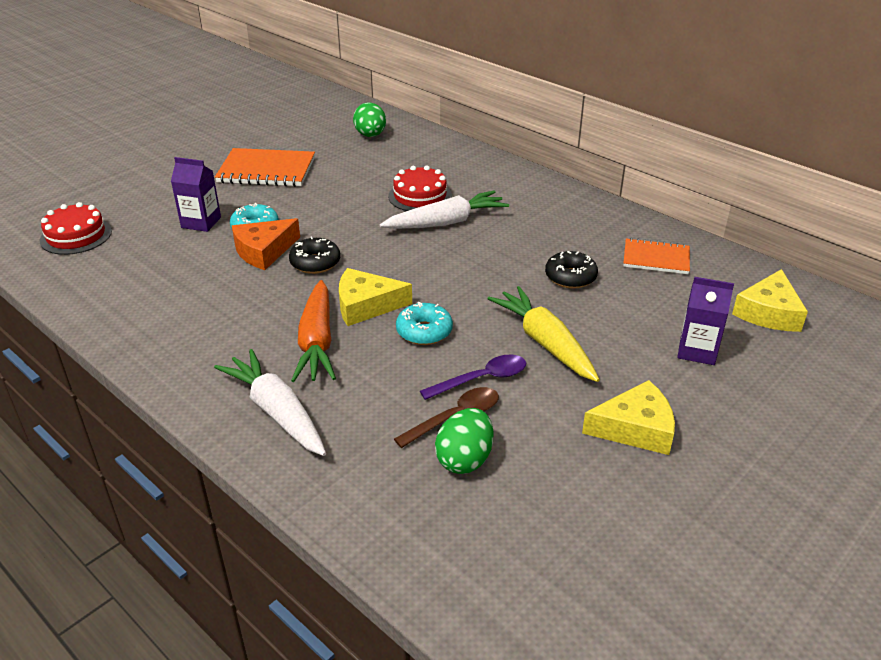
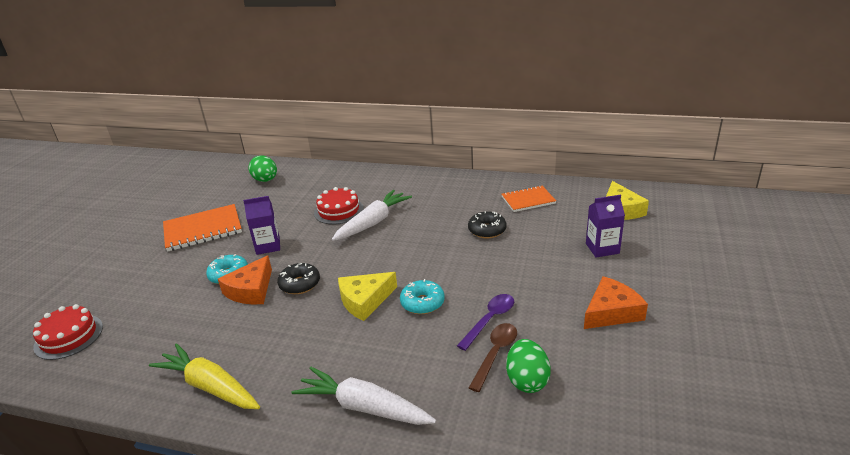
camera: 25 degrees left, 5 degrees down
(201, 222) = (179, 286): purple carton -> purple carton (268, 246)
(317, 342) = (350, 341): orange carrot -> none
(544, 342) = (508, 279): yellow carrot -> yellow carrot (209, 386)
(635, 428) = (611, 312): yellow cheese -> orange cheese

